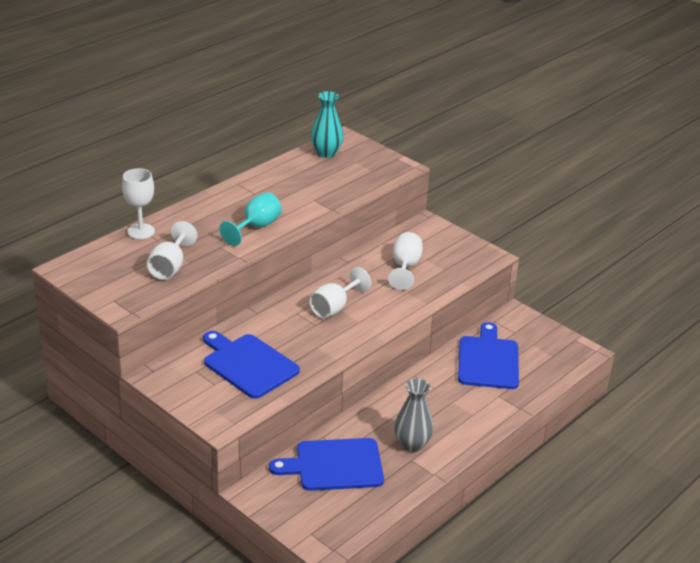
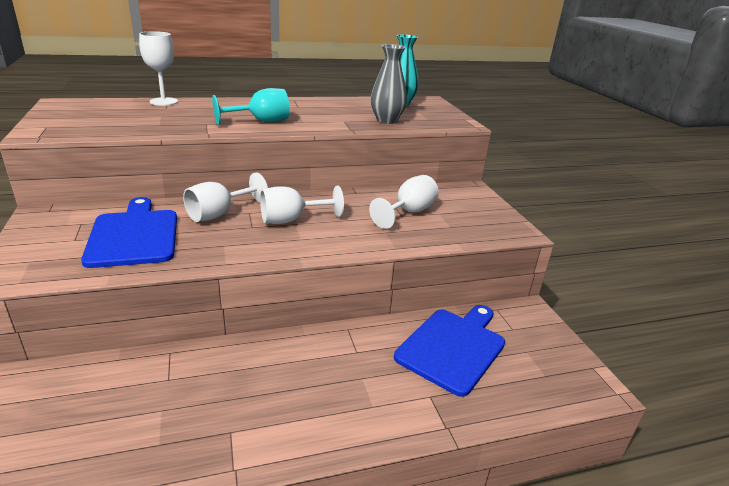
camera: 30 degrees right, 5 degrees down
(170, 267) = (138, 122): white goblet -> white goblet (219, 214)
(334, 465) = (136, 392): blue cutting board -> none
(412, 444) = (254, 410): grey vase -> grey vase (386, 120)

